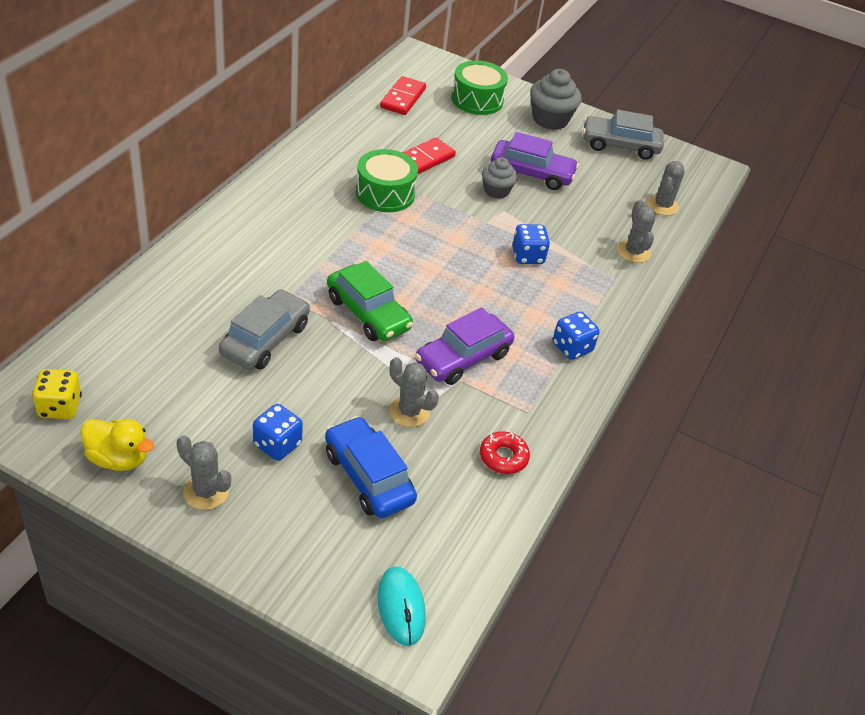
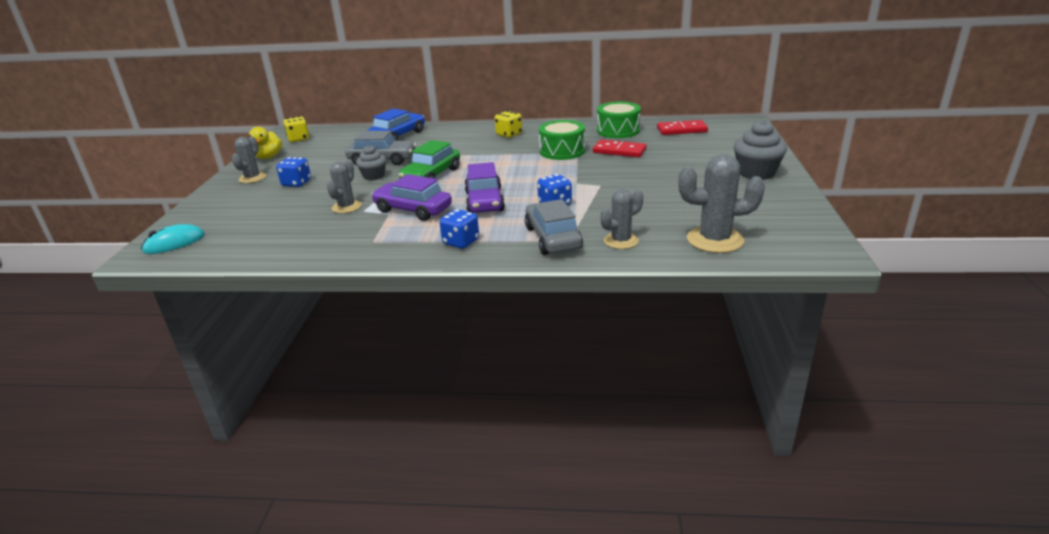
camera: 75 degrees right, 15 degrees down
(284, 207) = (509, 134): none -> yellow dice
(368, 477) = (281, 210): blue car -> blue car (398, 136)
(477, 100) = (728, 147): green drum -> green drum (618, 130)
(496, 191) = (621, 178): grey cupcake -> grey cupcake (374, 176)
(503, 457) = (320, 244): red donut -> none
(531, 173) = (665, 183): purple car -> purple car (484, 201)
(620, 145) = (775, 204): grey car -> grey car (552, 238)
(662, 205) = (715, 240): grey cactus -> grey cactus, size x1.59

